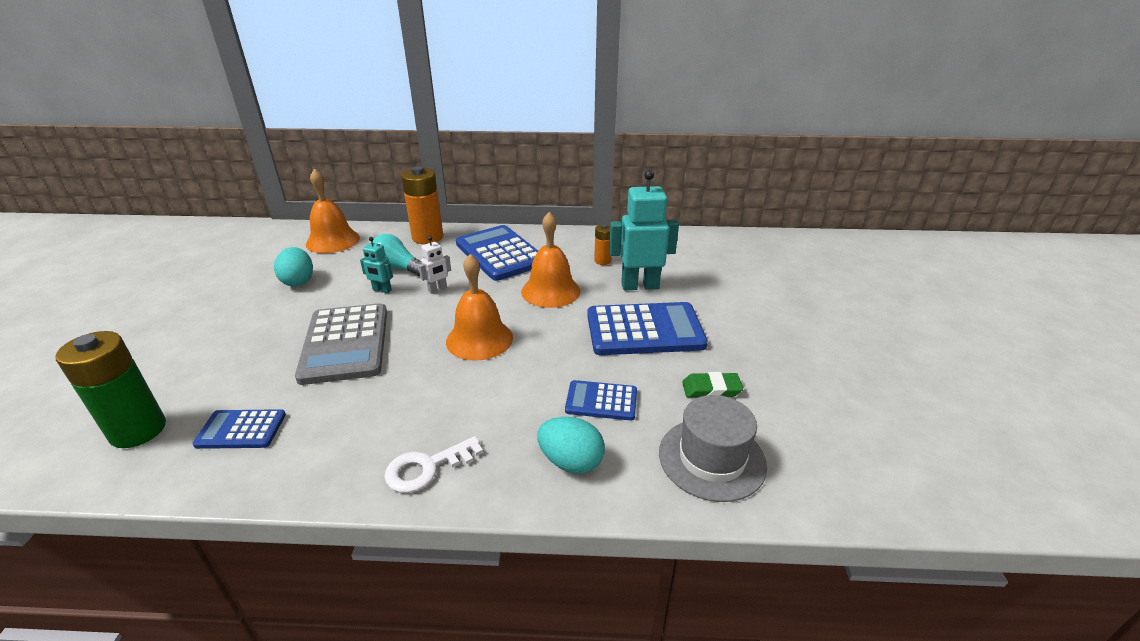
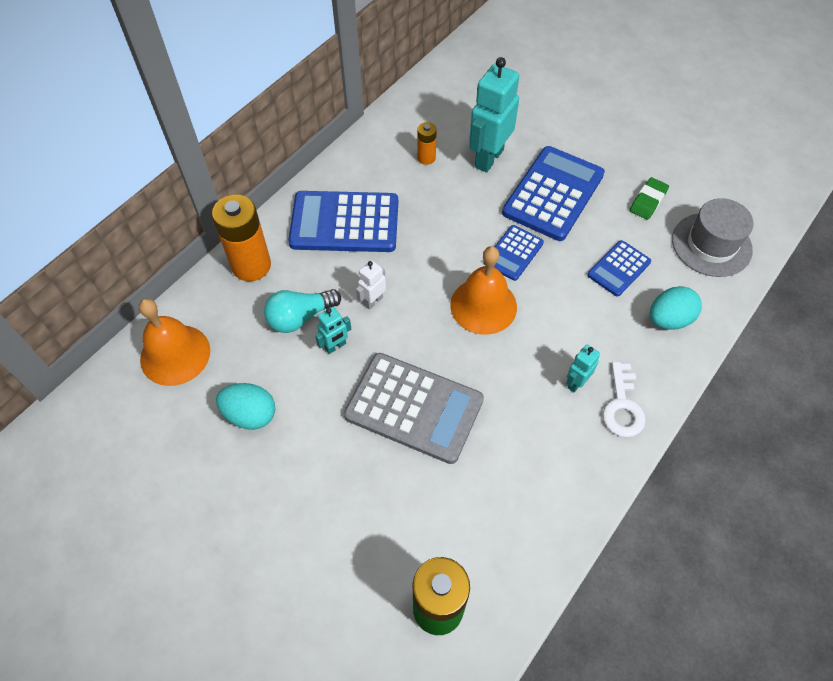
camera: 55 degrees left, 25 degrees up
(241, 430) = (493, 523): blue calculator -> blue calculator (513, 253)
(434, 424) = (576, 382): none -> turquoise robot
(438, 289) = (373, 301): white robot -> white robot turned 135 degrees counterclockwise
(550, 291) = (446, 220): orange bell -> none

